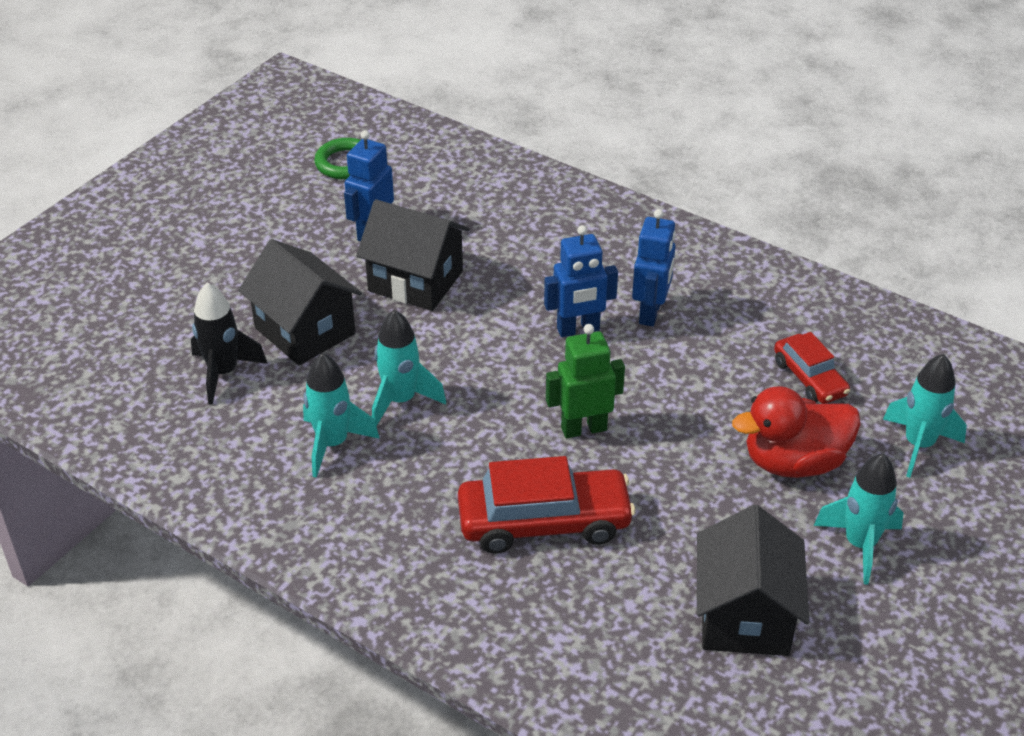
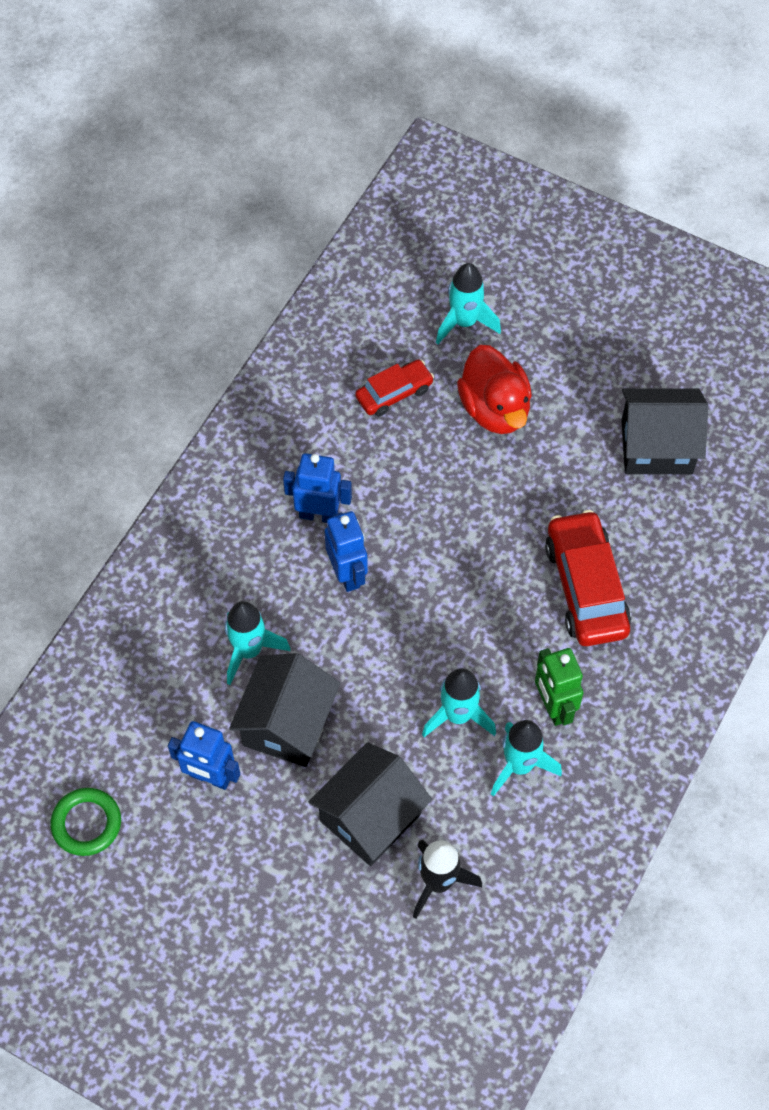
camera: 95 degrees left, 20 degrees up
(583, 428) = (475, 563): green robot -> green robot (553, 707)
(860, 544) = (575, 369): turquoise rocket -> turquoise rocket (249, 650)

